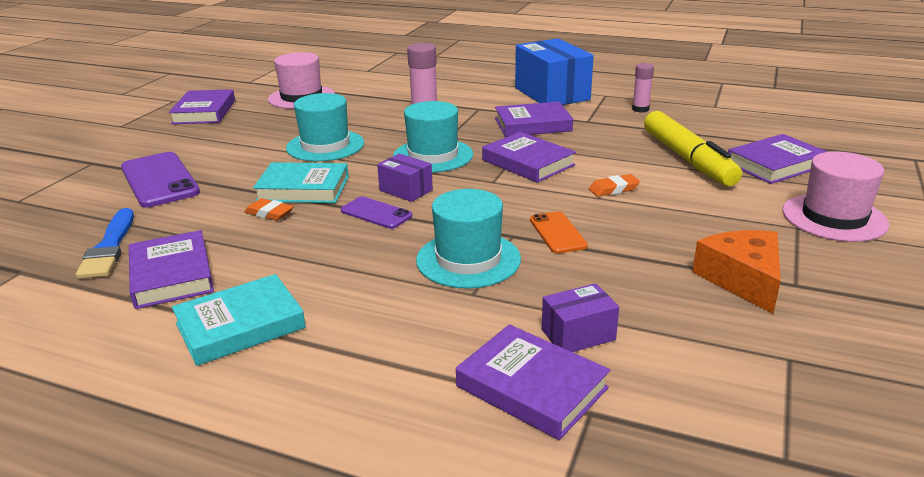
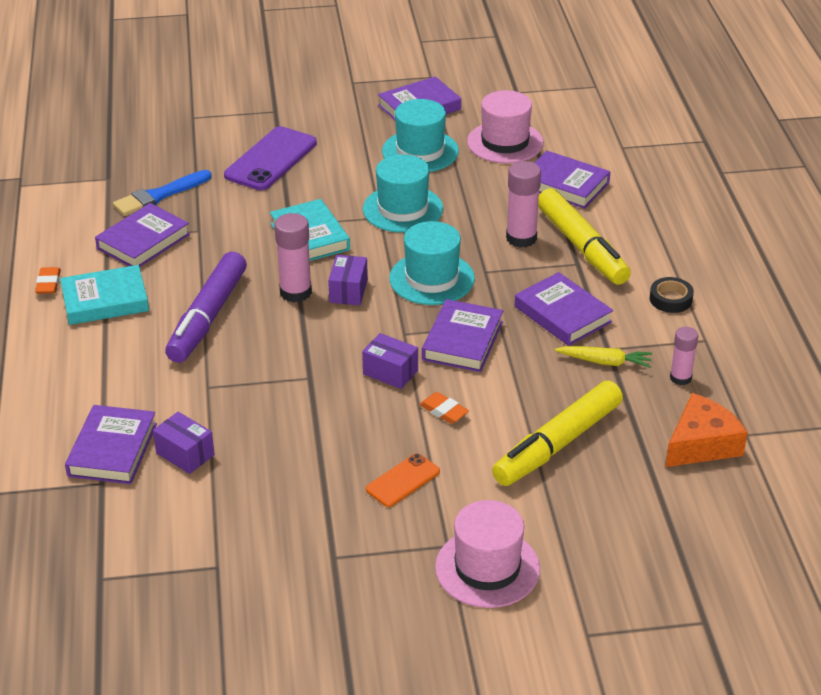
camera: 60 degrees right, 10 degrees up
(240, 326) = (105, 300): turquoise book -> turquoise book turned 45 degrees counterclockwise
(269, 213) = (257, 240): orange eraser -> orange eraser (48, 284)
(356, 267) = (207, 317): none -> purple marker
(376, 213) = (295, 292): purple phone -> pink glue stick
(461, 103) = (581, 247): none -> yellow marker
(468, 259) = (254, 367): turquoise hat -> turquoise hat (420, 151)
(541, 198) = (390, 372): none -> purple box
(552, 94) = (670, 299): blue box -> black tape
(557, 233) = (331, 401): orange phone -> orange phone (403, 480)
(602, 125) = (605, 362): none -> yellow carrot
(742, 279) = (321, 524): orange cheese -> orange cheese (701, 444)
(775, 164) = (594, 510): purple book -> purple book (565, 185)

